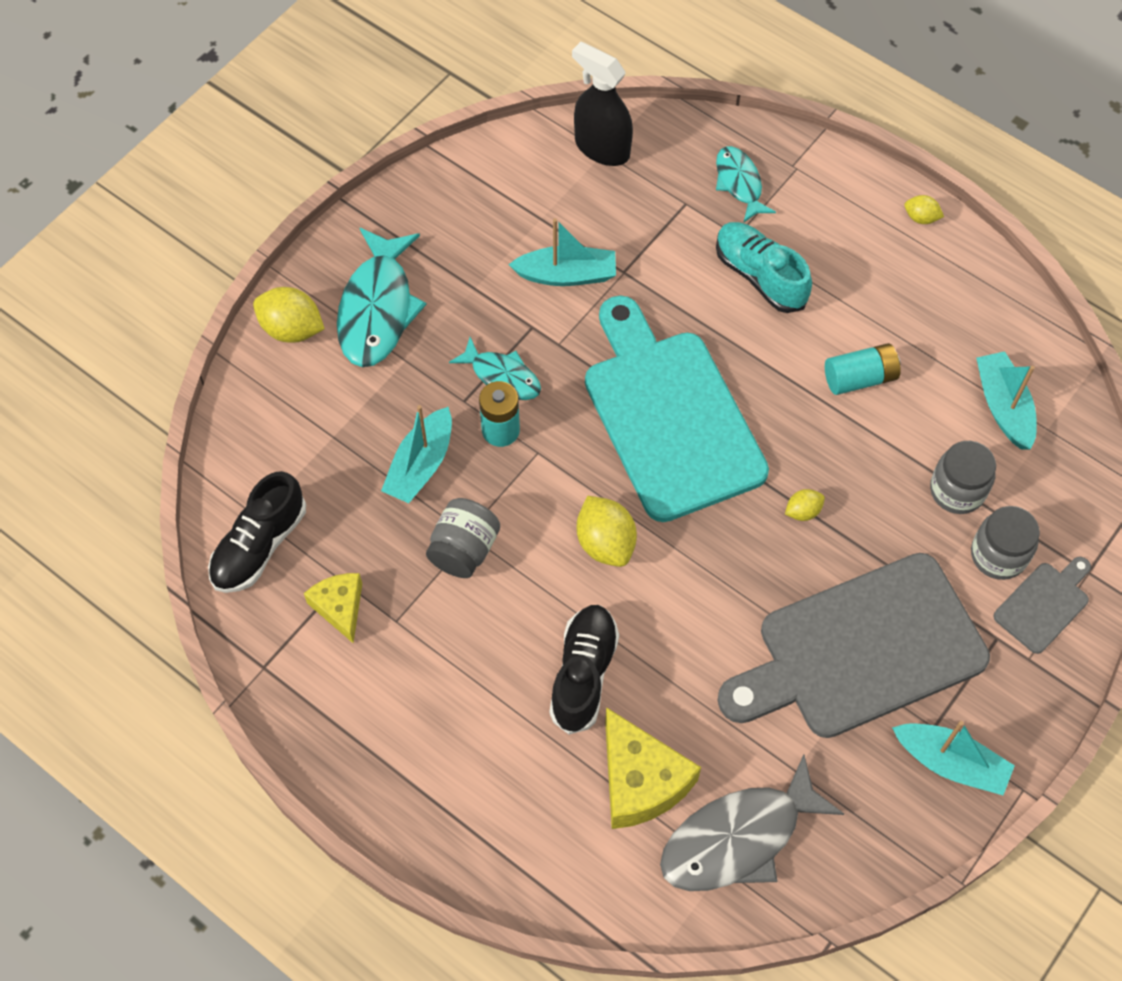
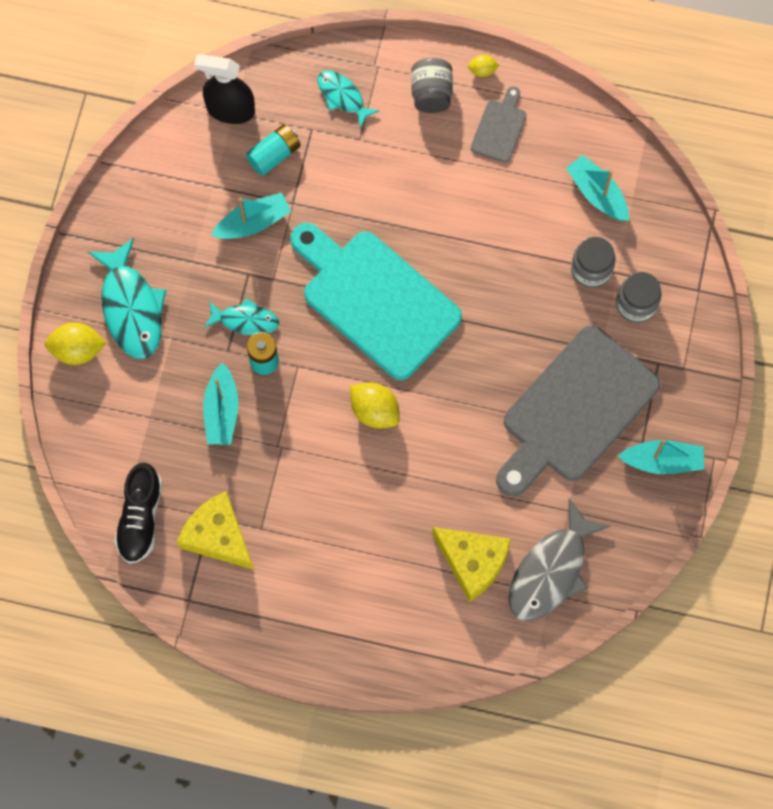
camera: 25 degrees left, 10 degrees up
(340, 607) = (218, 536): yellow cheese -> yellow cheese, size x1.63
(464, 549) = (282, 458): grey jar -> grey jar (431, 94)
(583, 674) = (403, 508): black shoe -> none
(760, 276) = (390, 165): turquoise shoe -> none
(803, 511) = (496, 330): yellow lemon -> none
(860, 378) = (492, 214): turquoise battery -> turquoise battery (274, 155)
(1044, 604) = (679, 326): grey cutting board -> grey cutting board (499, 128)

